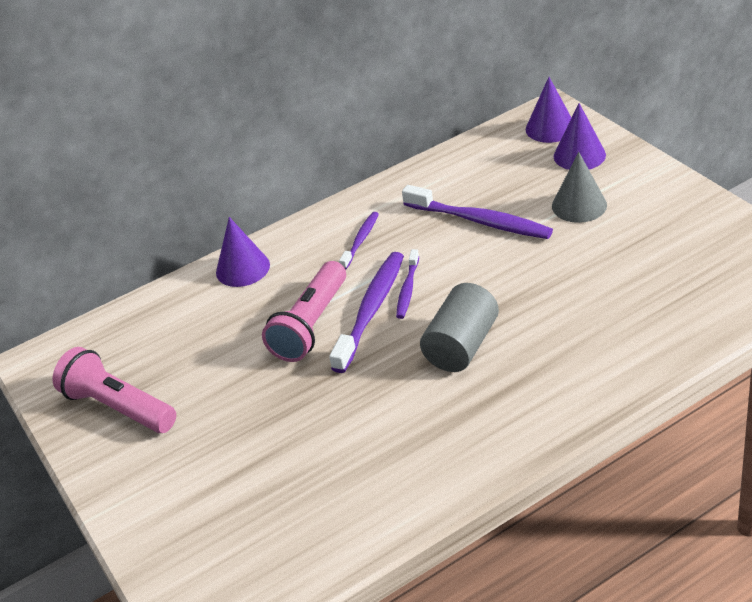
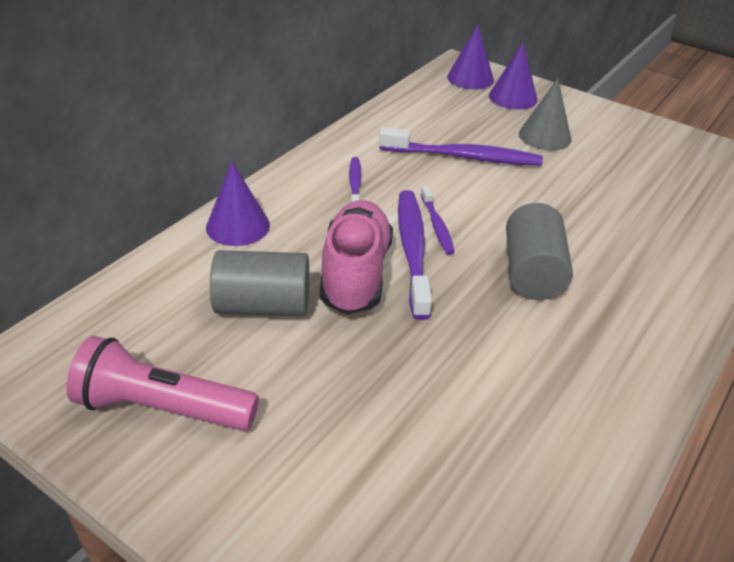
camera: 30 degrees left, 0 degrees up
(225, 341) = (263, 306): none -> grey cylinder
(311, 325) = (355, 274): pink flashlight -> pink shoe

